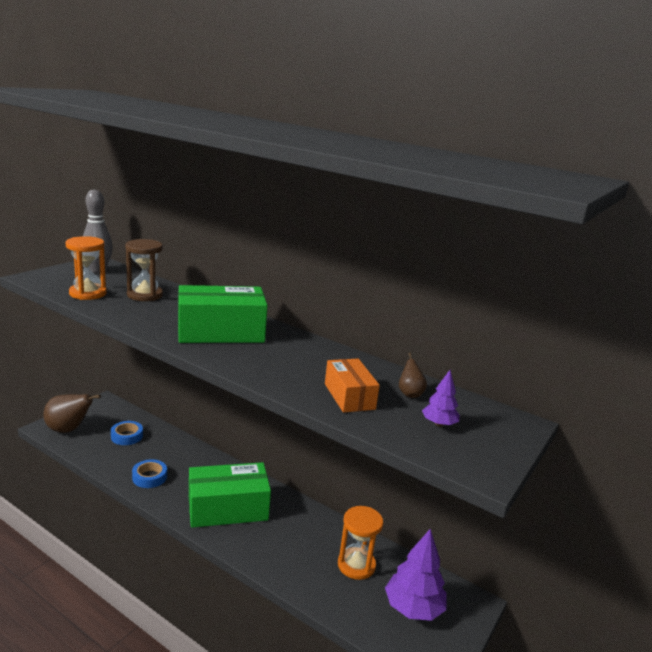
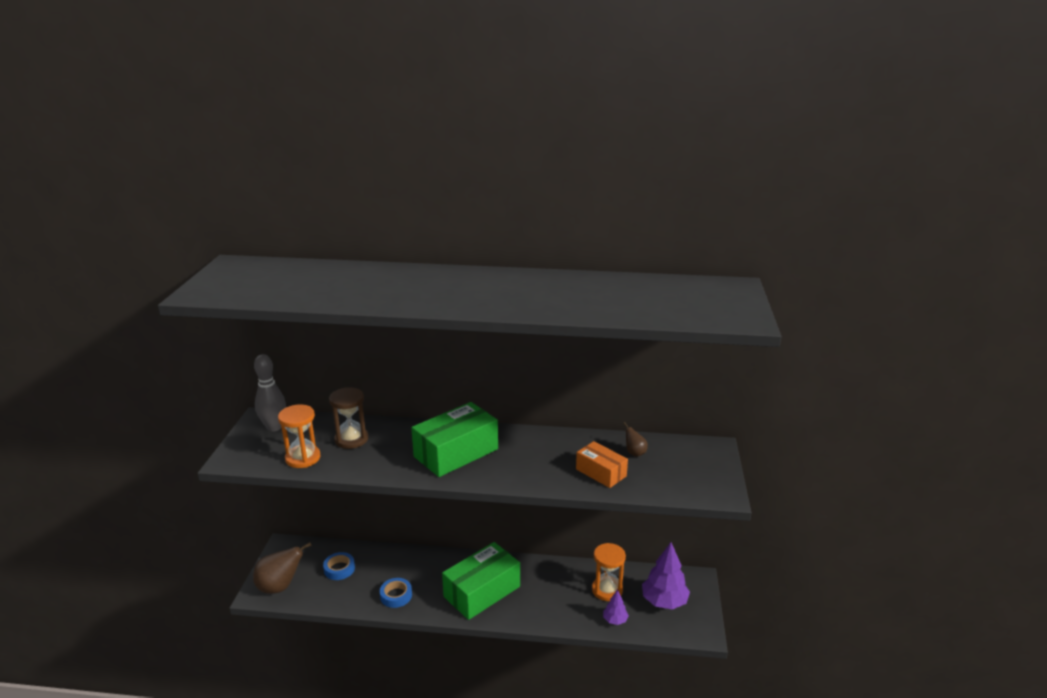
camera: 25 degrees left, 5 degrees up
(439, 424) = (672, 470): purple tree -> purple tree (615, 620)

